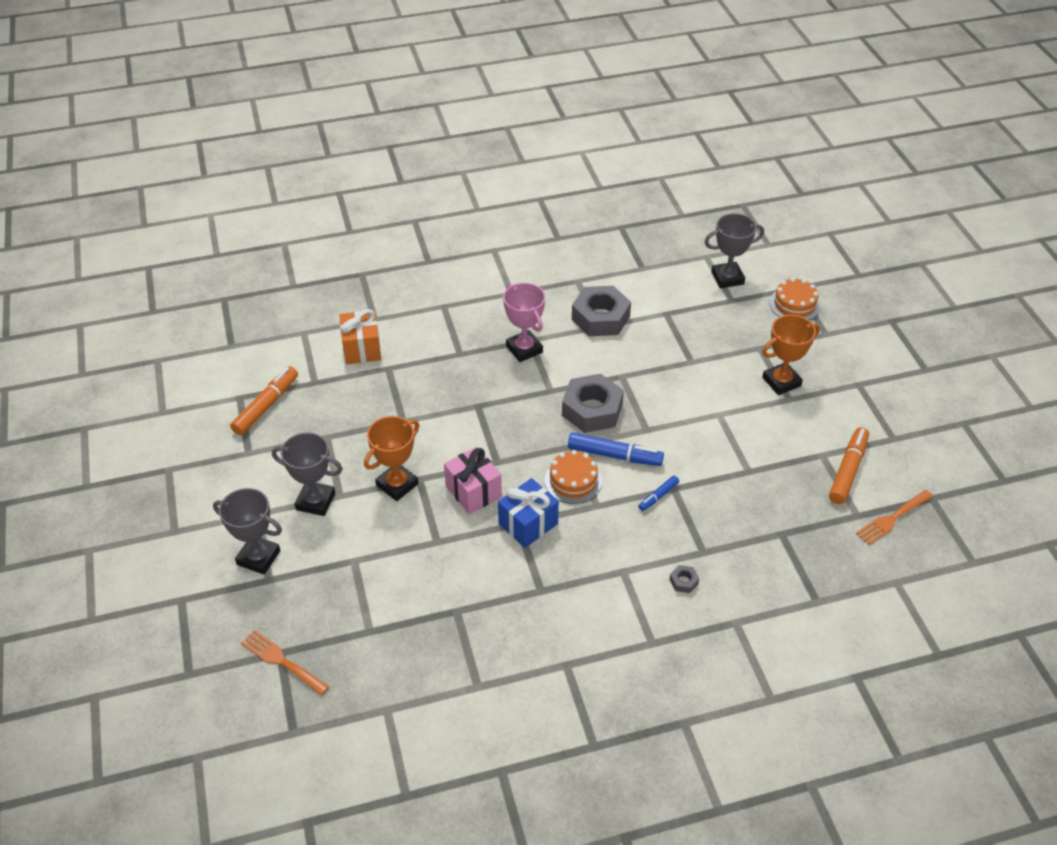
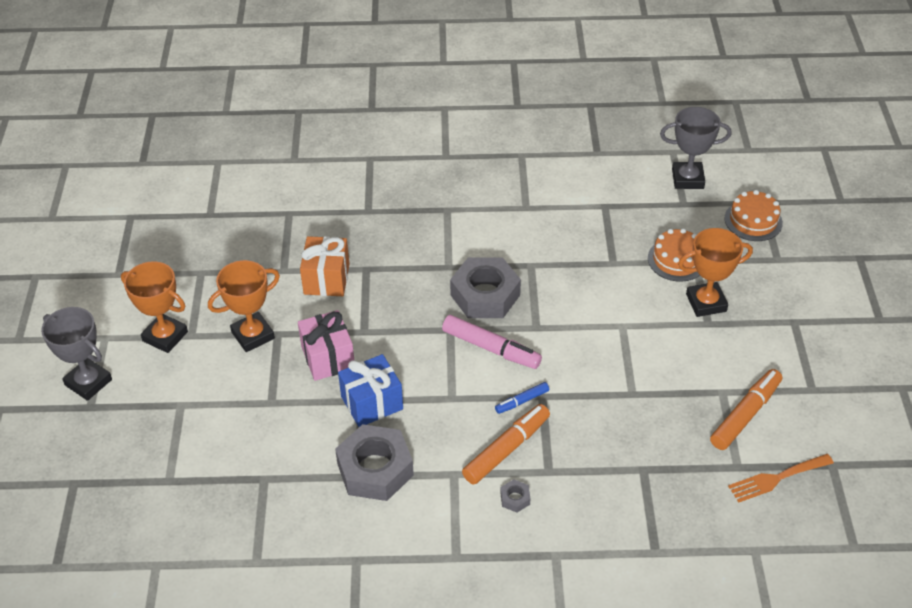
camera: 15 degrees right, 0 degrees up
(266, 406) = (153, 230): orange marker -> orange marker (506, 449)
(281, 661) = (71, 492): orange fork -> none
(315, 501) = (165, 336): grey trophy -> orange trophy
(362, 348) = (270, 188): orange gift -> orange gift (326, 279)
(524, 349) = (437, 218): pink trophy -> none
(573, 481) = (436, 367): orange cake -> orange cake (677, 259)
(600, 318) = (531, 198): grey nut -> grey nut (375, 469)
(614, 455) = (491, 348): blue marker -> pink marker

